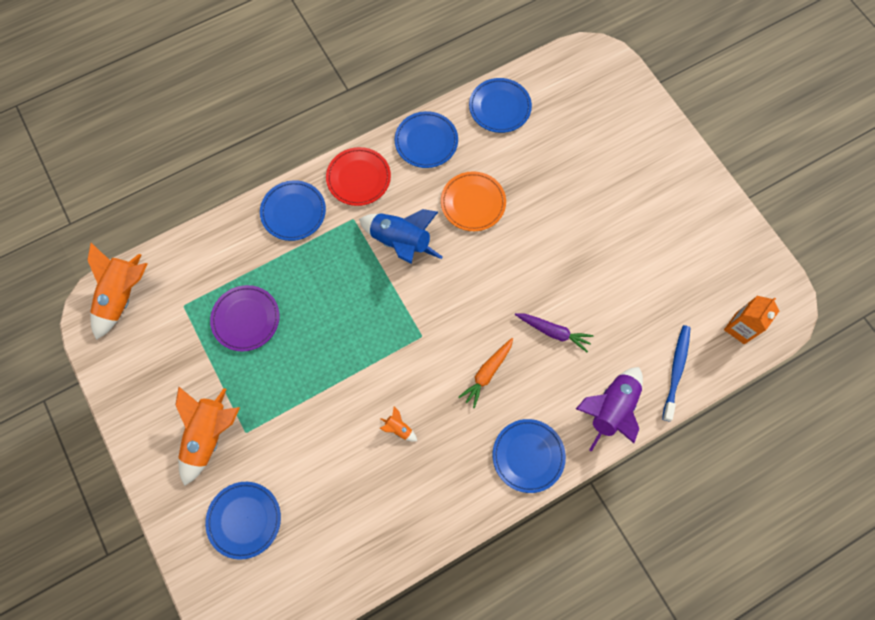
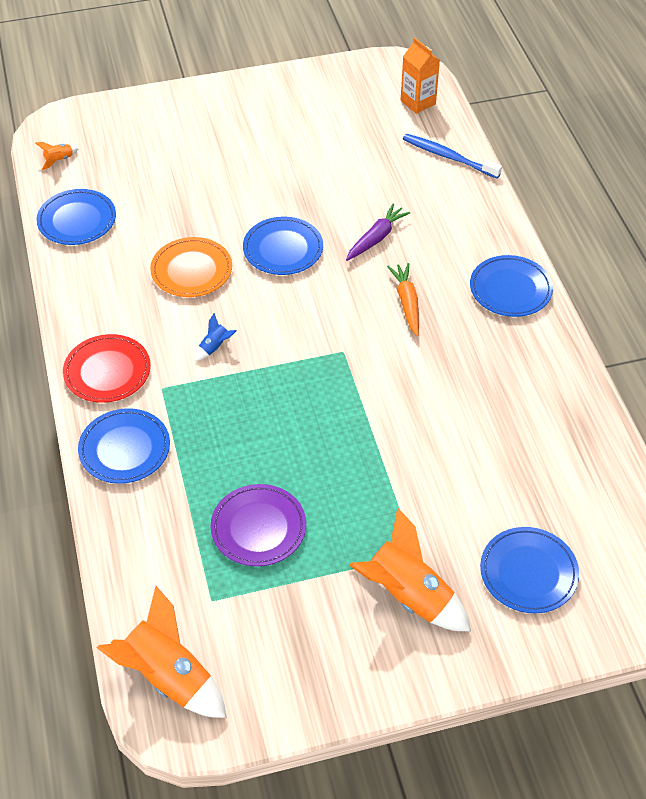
camera: 75 degrees left, 20 degrees down
(398, 428) = (450, 395): orange rocket -> orange rocket (59, 160)
(400, 242) = (215, 347): blue rocket -> blue rocket, size x0.43
(426, 141) = (88, 296): blue plate -> blue plate (283, 249)
(487, 373) = (407, 303): orange carrot -> orange carrot turned 150 degrees counterclockwise
(610, 409) = (475, 214): purple rocket -> none

